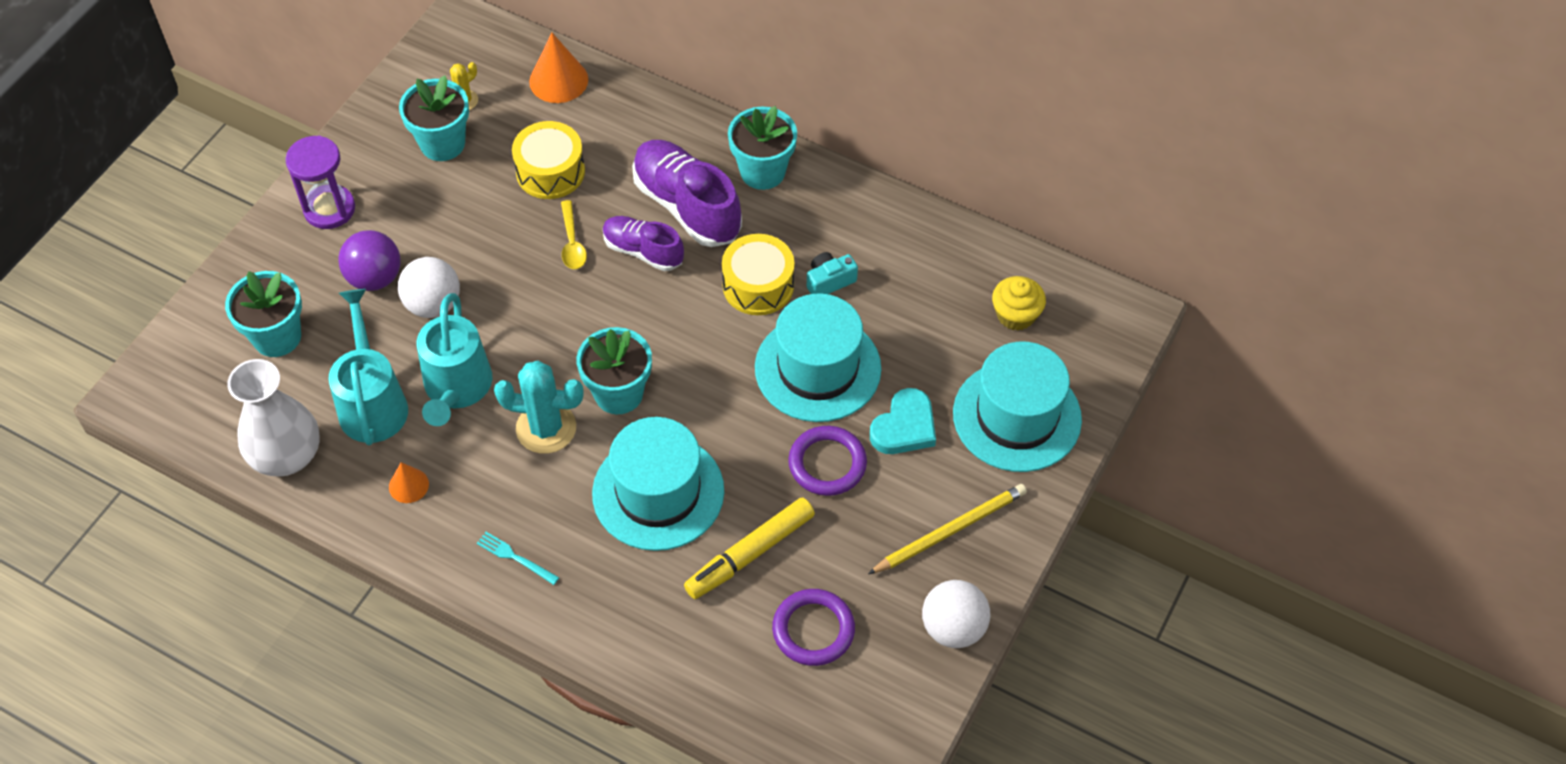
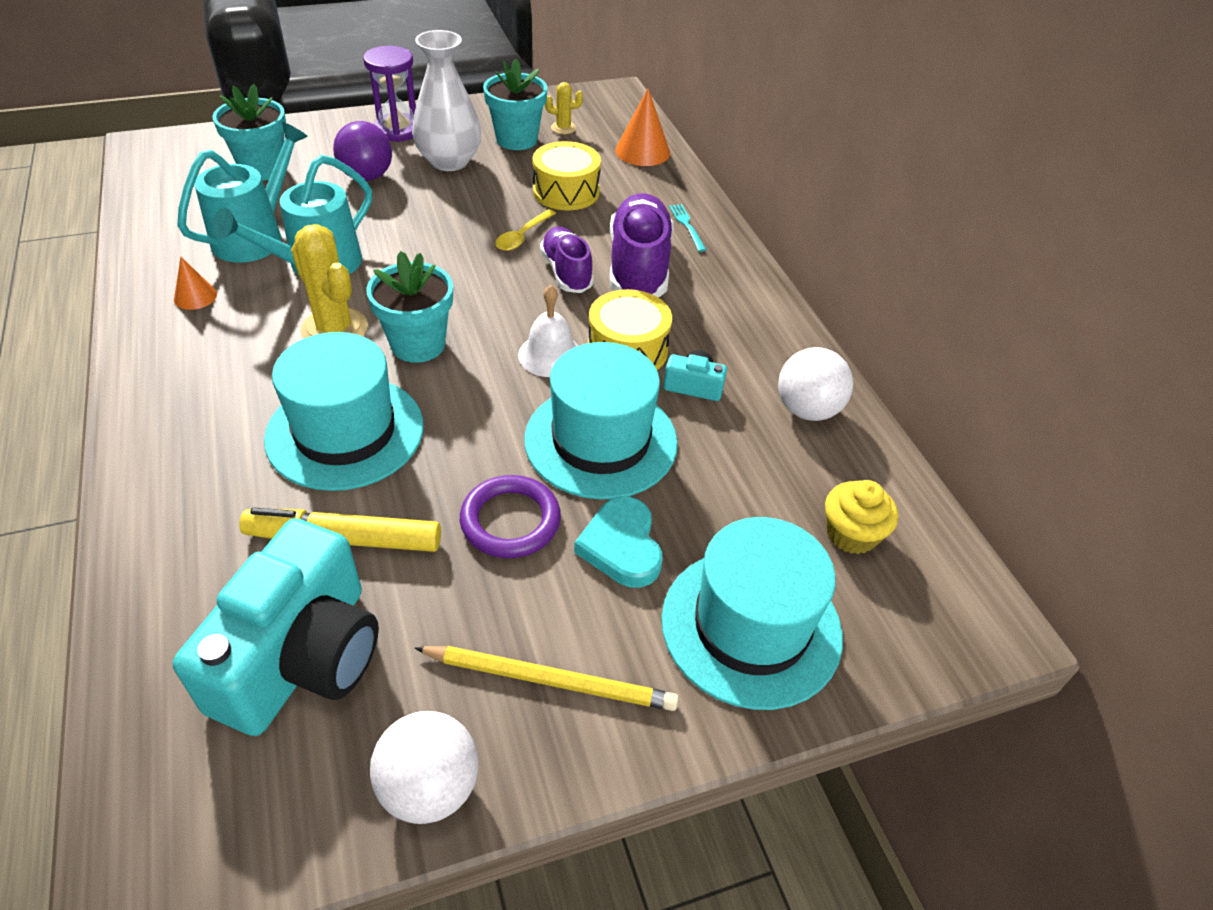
camera: 40 degrees right, 10 degrees down
(287, 456) = (160, 229): white vase -> white vase (449, 161)
(433, 304) = (378, 211): white ball -> white ball (807, 410)
(515, 557) = (180, 394): turquoise fork -> turquoise fork (687, 226)
(546, 428) = (334, 329): turquoise cactus -> yellow cactus
(714, 330) = (550, 355): none -> white bell
(762, 172) = (729, 282): turquoise flower pot -> none
(813, 630) = (301, 656): purple ring -> turquoise camera
(904, 427) = (621, 546): turquoise heart -> turquoise heart turned 90 degrees clockwise

